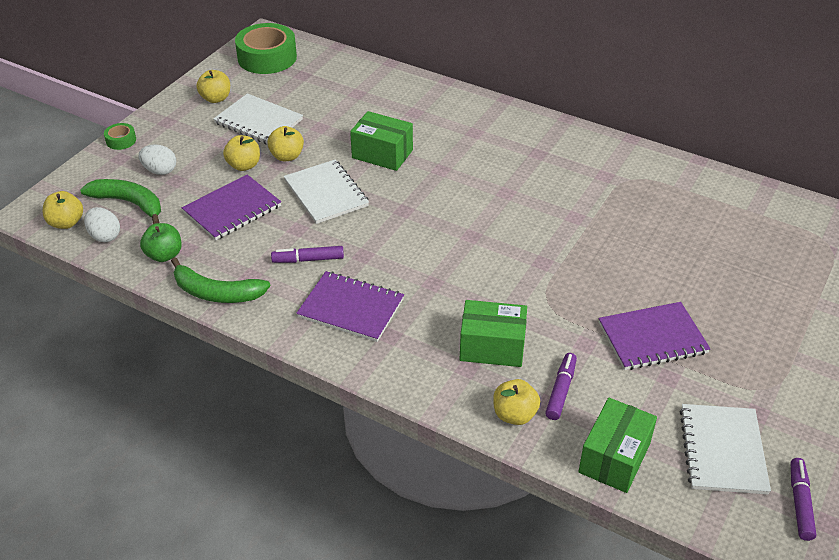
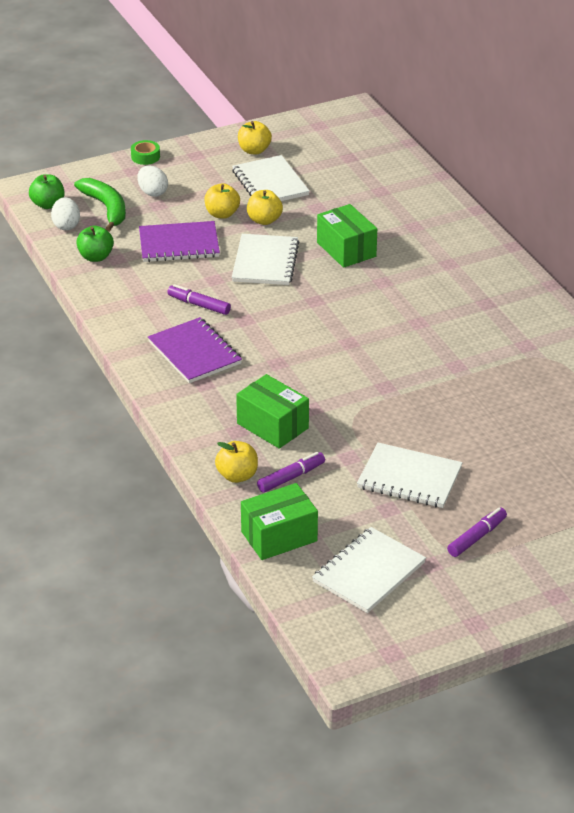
camera: 35 degrees right, 5 degrees down
(66, 223) = (48, 204): yellow apple -> green apple
(216, 293) = (107, 299): green banana -> none
(267, 57) = (334, 130): green tape -> none
(652, 338) = (409, 478): purple notebook -> white notebook
(800, 503) = (386, 631): purple marker -> purple marker (477, 537)

